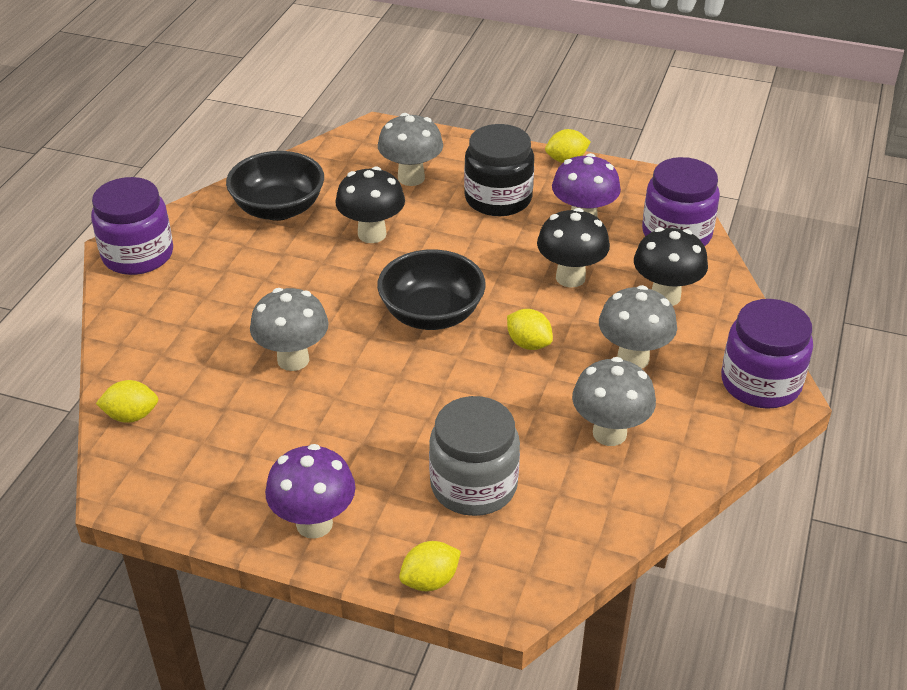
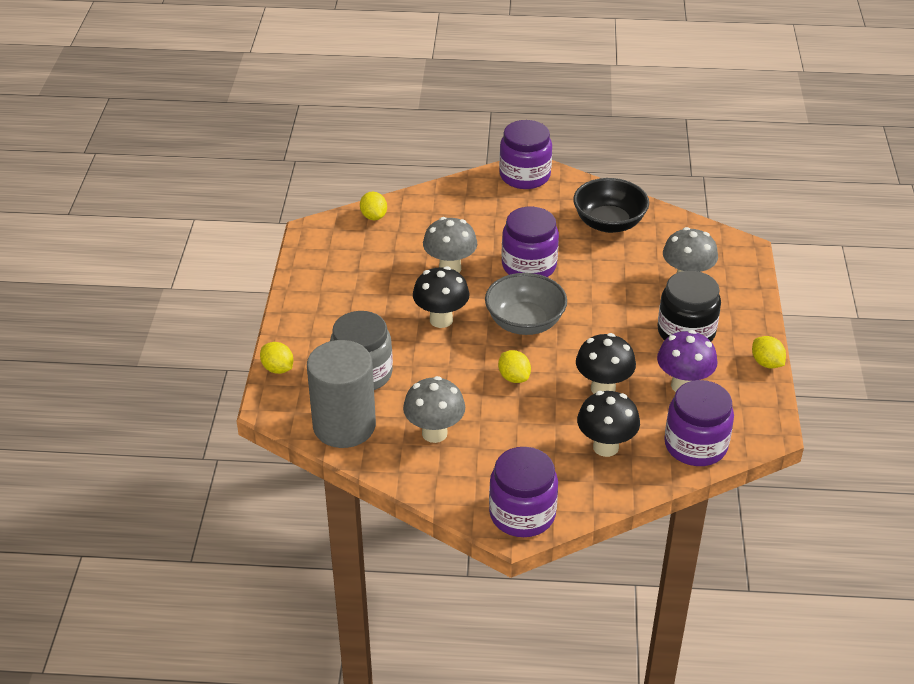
camera: 75 degrees right, 0 degrees up
(314, 524) = (309, 311): purple mushroom -> none
(324, 289) = (529, 266): none -> purple jar
(372, 234) = (603, 274): black mushroom -> black mushroom (441, 320)
(431, 314) = (525, 322): black bowl -> grey bowl
(528, 344) = (514, 377): yellow lemon -> yellow lemon turned 60 degrees counterclockwise
(573, 522) = (344, 426): none -> grey cylinder
(633, 358) = (521, 436): grey mushroom -> none

